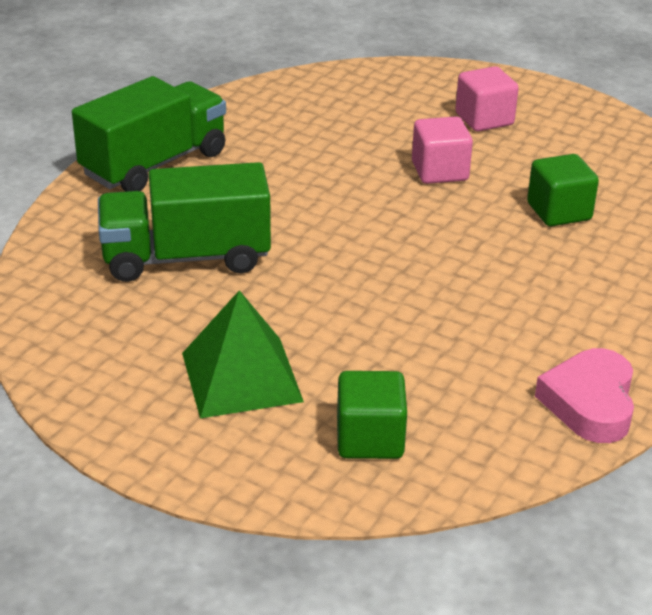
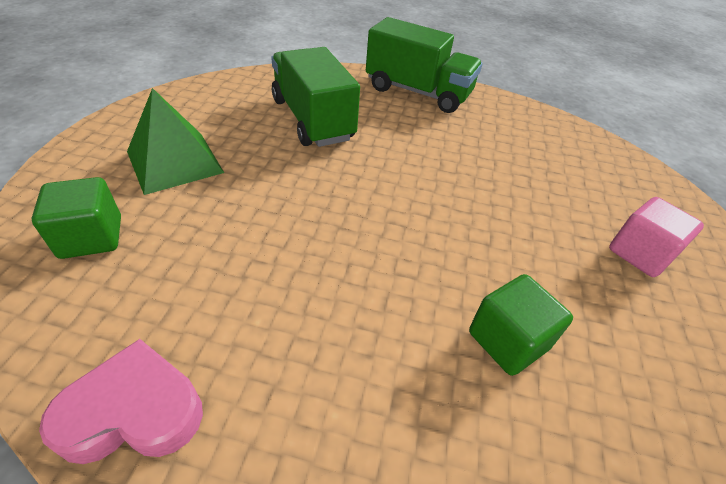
camera: 70 degrees right, 10 degrees up
(439, 171) = (515, 232): pink cube -> none

